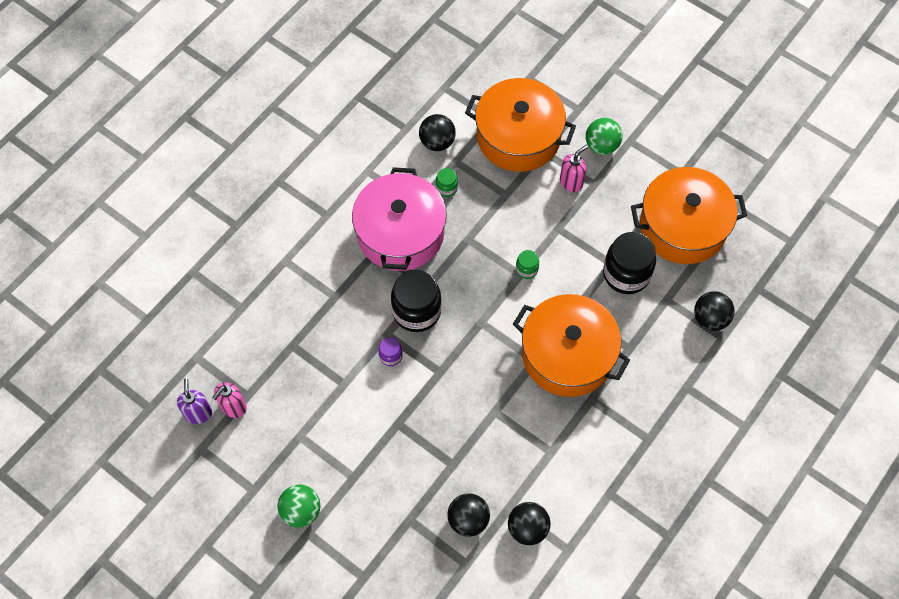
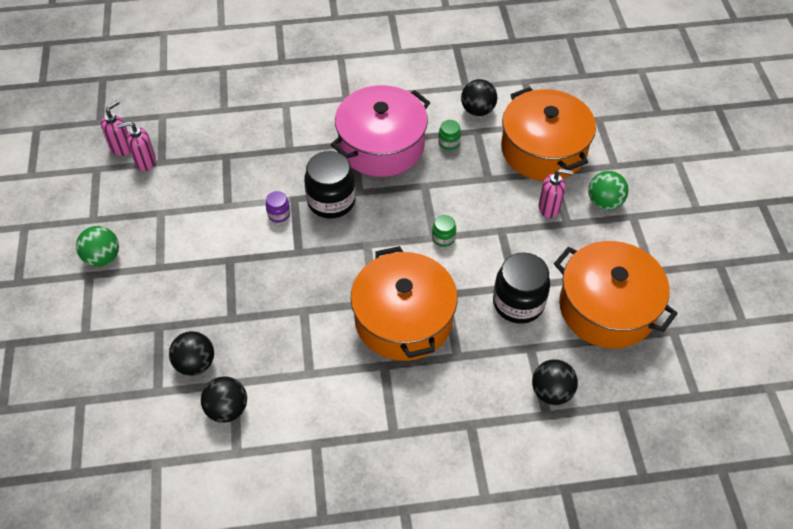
camera: 45 degrees right, 10 degrees down
(198, 413) = (121, 148): purple soap dispenser -> pink soap dispenser

